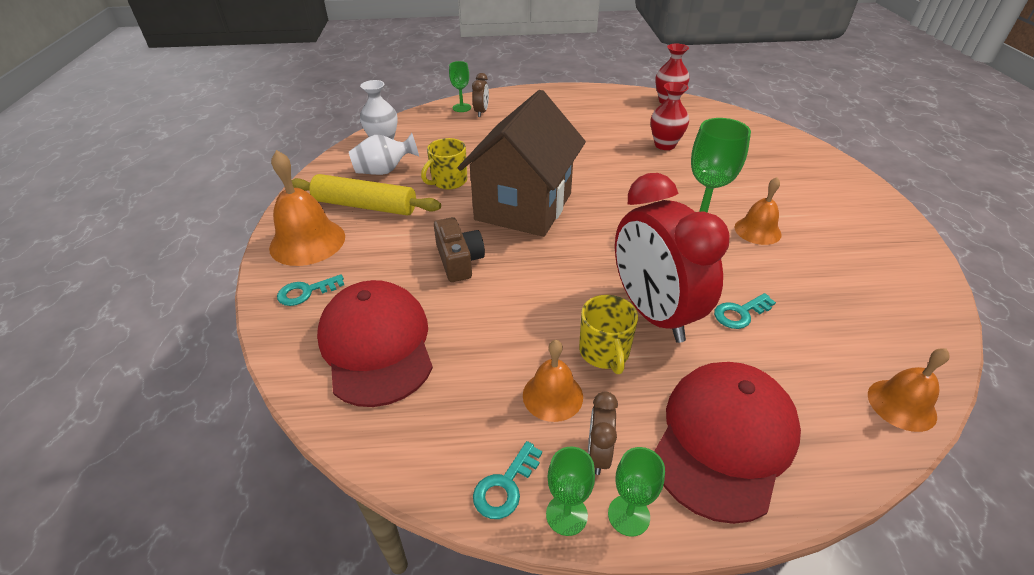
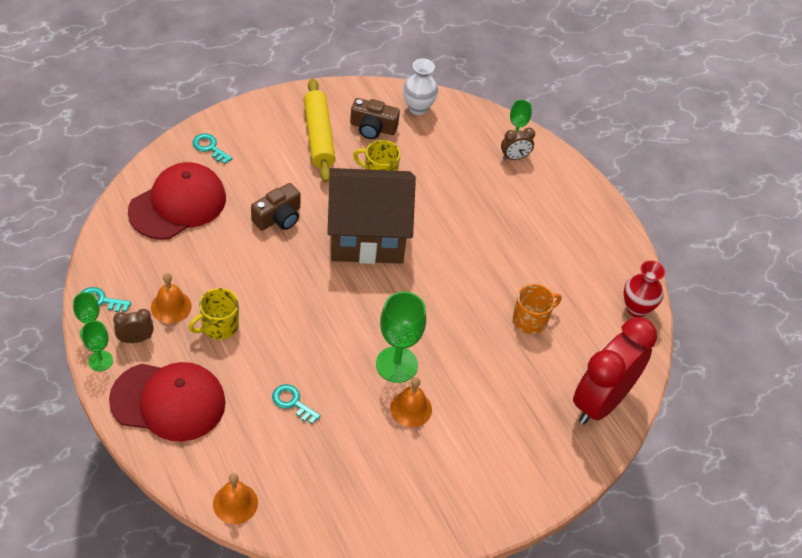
camera: 60 degrees right, 10 degrees up
(307, 242) = (260, 123): orange bell -> none
(384, 171) = (373, 128): white vase -> brown camera
(653, 313) = (270, 348): red clock -> red clock (601, 401)
(665, 145) = (531, 320): red vase -> orange mug

